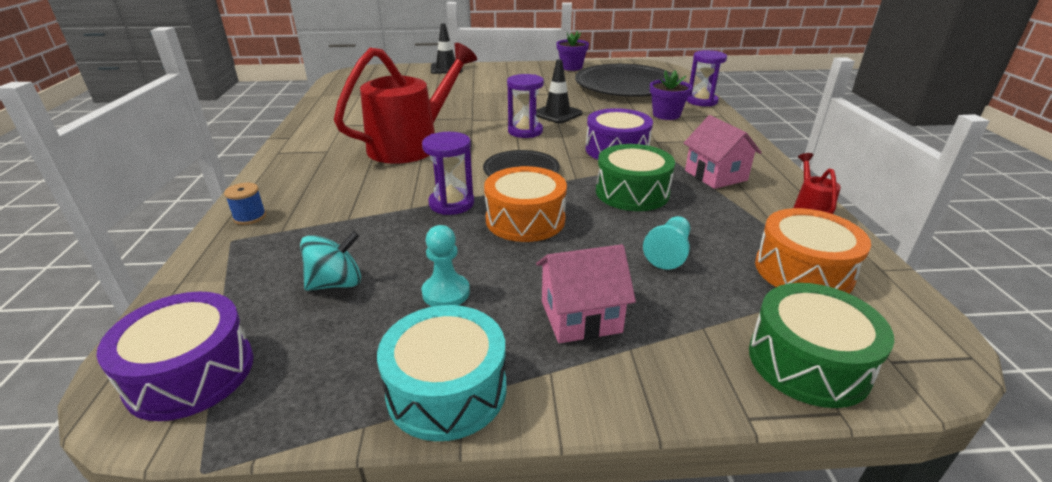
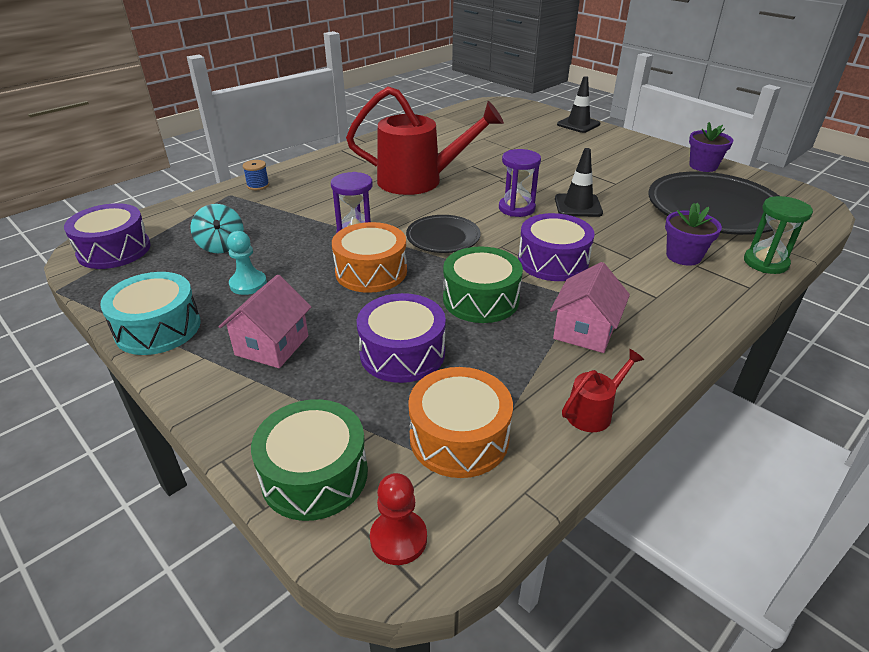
camera: 50 degrees right, 5 degrees up
(336, 283) = (221, 245): turquoise spinning top -> turquoise spinning top turned 45 degrees clockwise
(581, 317) = (272, 345): pink house -> pink house turned 75 degrees clockwise
(669, 252) = (402, 353): turquoise pawn -> purple drum
(701, 101) = (765, 262): purple hourglass -> green hourglass
(913, 346) = (398, 538): none -> red pawn

